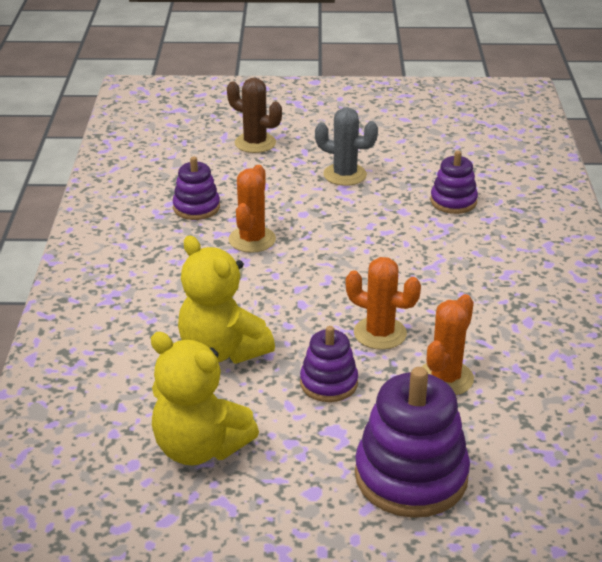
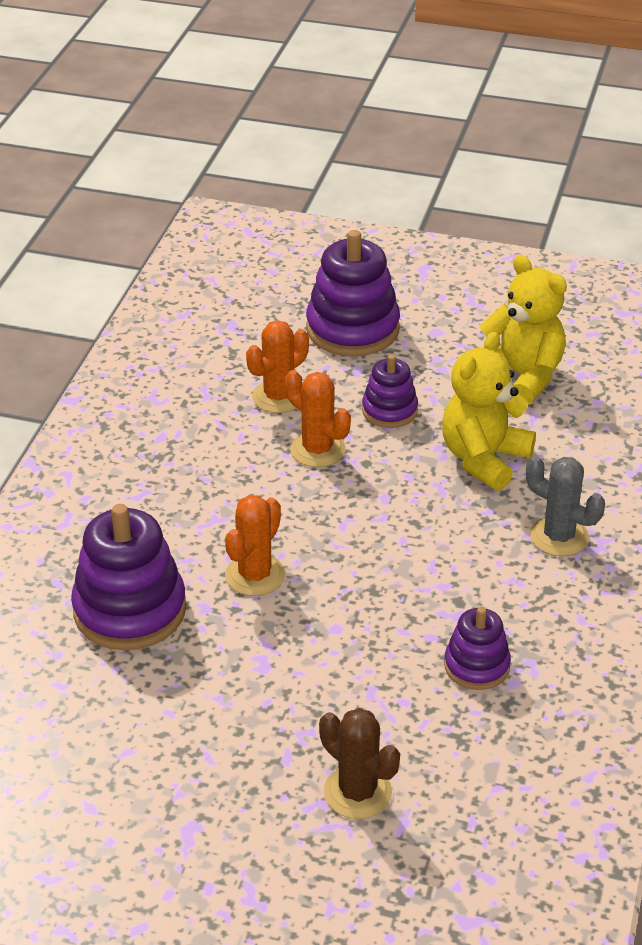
camera: 165 degrees left, 5 degrees up
(222, 351) = (484, 459): yellow teddy bear -> yellow teddy bear turned 120 degrees counterclockwise
(252, 240) = (415, 596): orange cactus -> orange cactus (255, 575)
(345, 175) = (249, 690): grey cactus -> grey cactus (559, 537)
(453, 201) = (130, 610): purple stacking toy -> purple stacking toy, size x1.77

